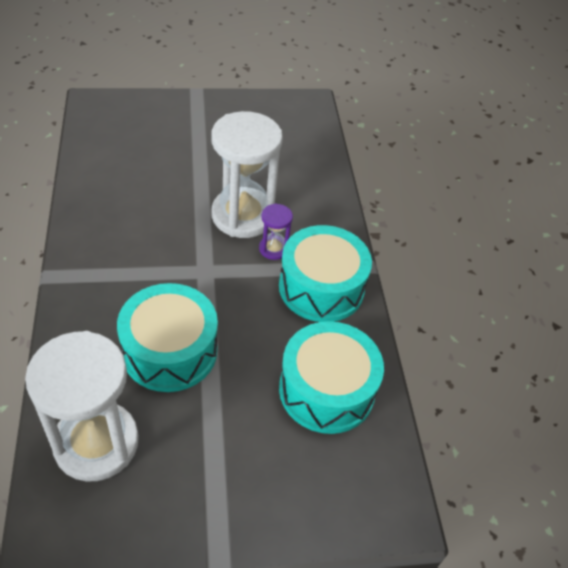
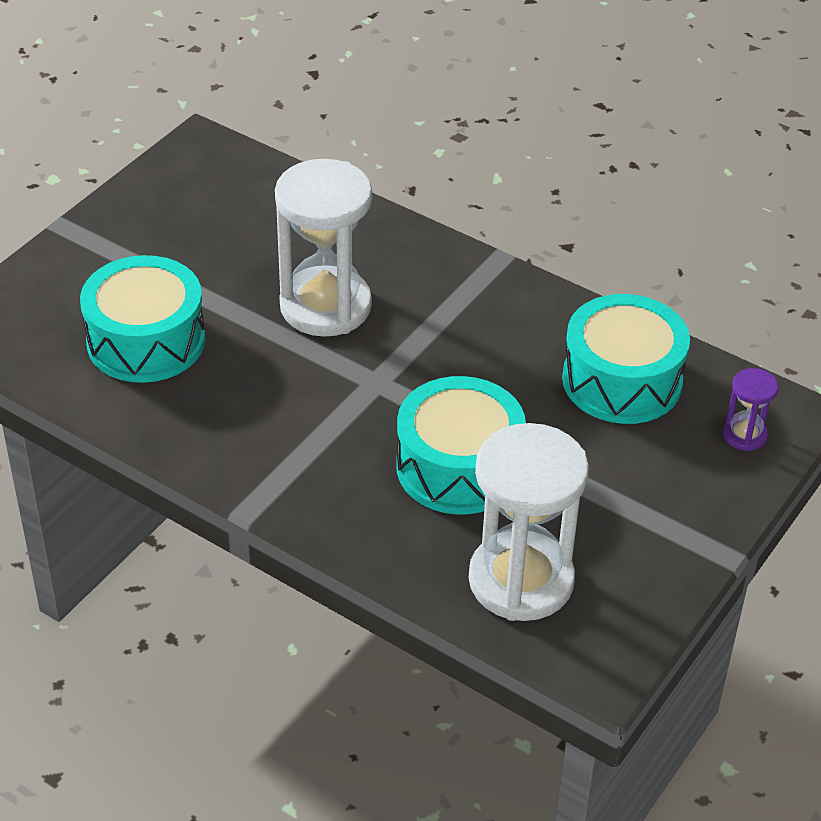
camera: 45 degrees left, 5 degrees down
(273, 249) = (402, 311): purple hourglass -> purple hourglass (744, 435)
(321, 287) = (493, 307): turquoise drum -> turquoise drum (146, 341)

